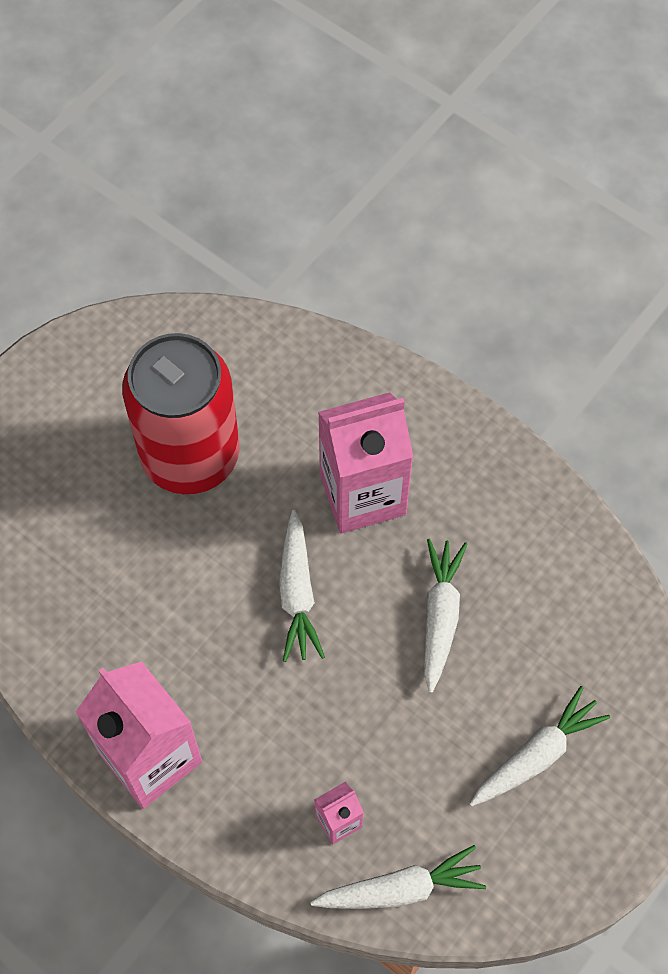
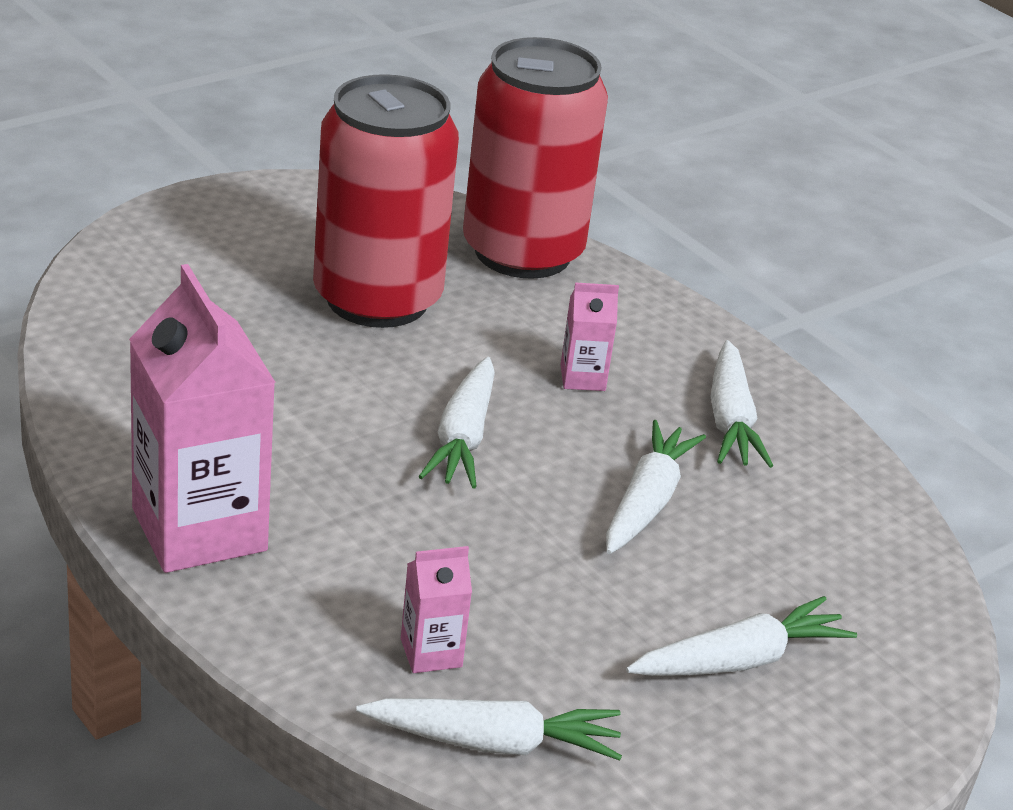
camera: 10 degrees right, 30 degrees down
(280, 356) = (522, 252): none -> red can
(362, 494) = (582, 378): pink carton -> pink carton, size x0.45
(477, 504) = (730, 420): none -> white carrot

